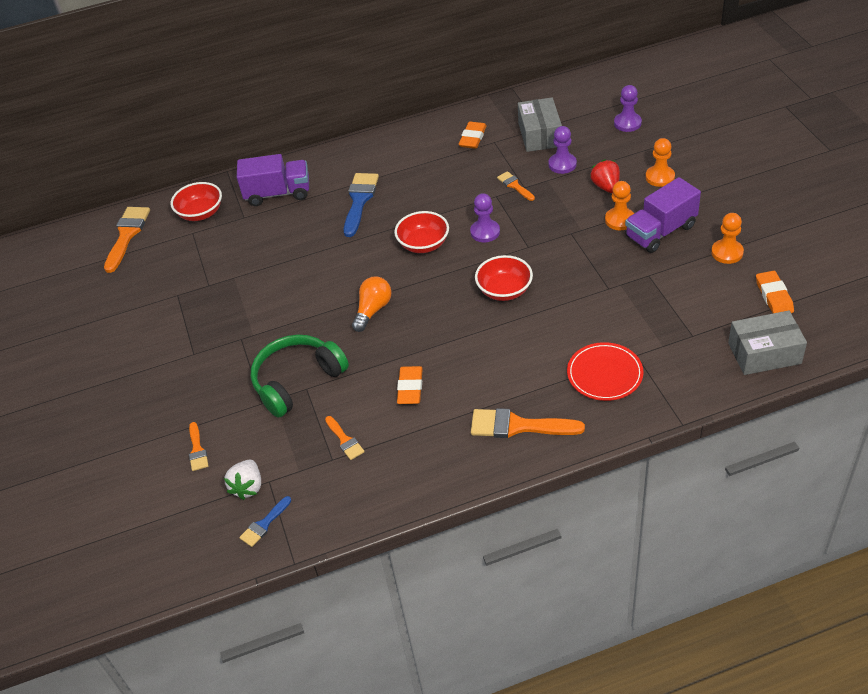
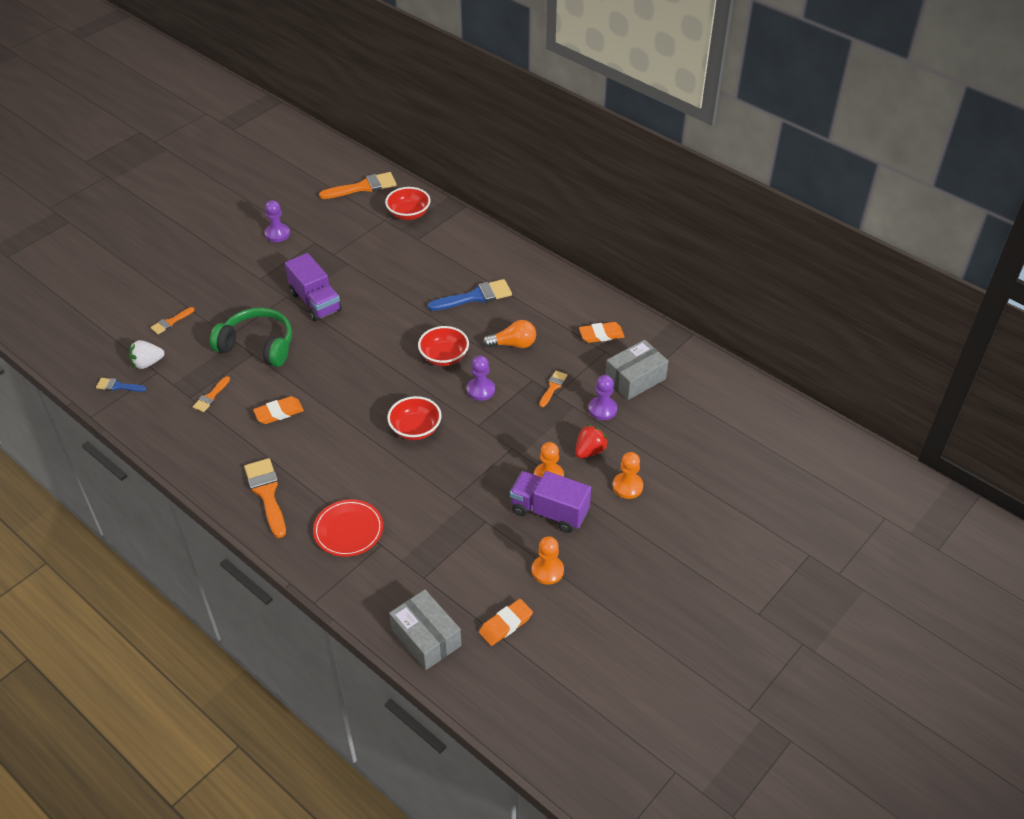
camera: 55 degrees right, 0 degrees up
(278, 193) = (456, 246): purple truck -> purple truck (315, 302)
(373, 310) = (352, 357): orange light bulb -> orange light bulb (513, 344)
(627, 123) = (694, 436): purple pawn -> purple pawn (277, 234)

